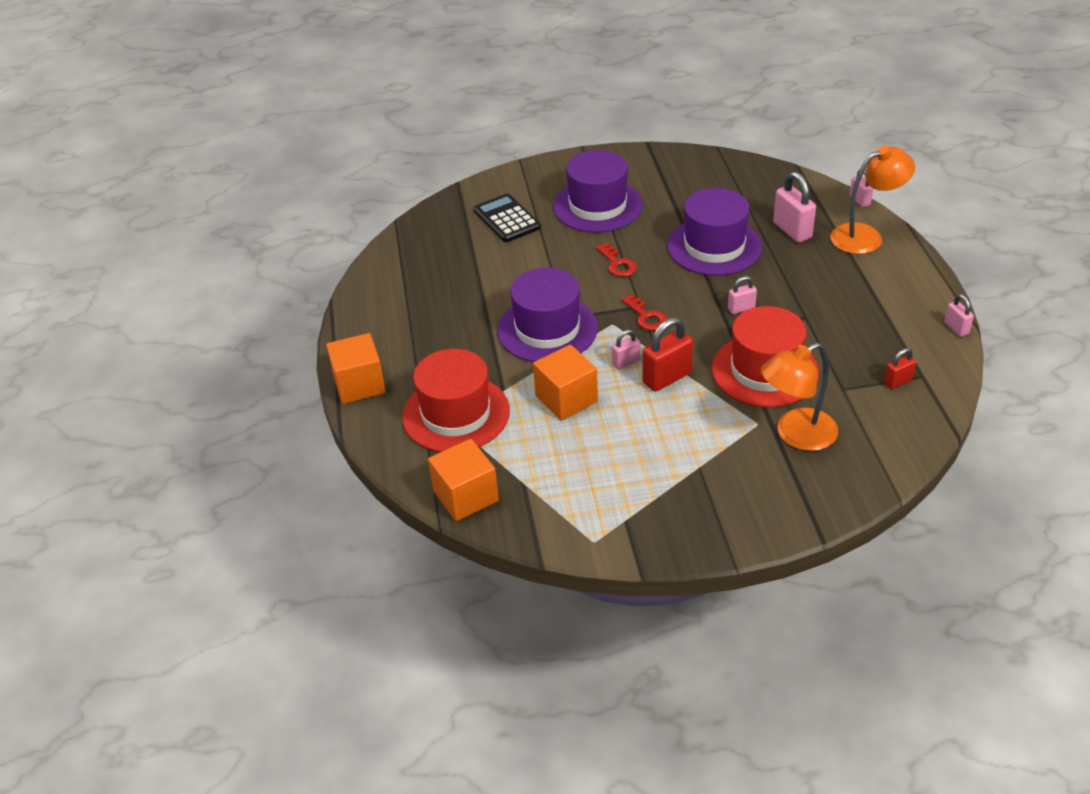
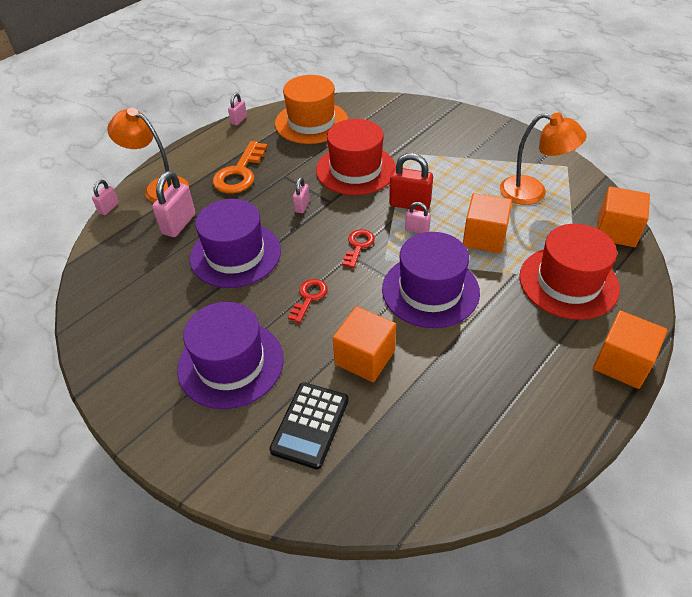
camera: 130 degrees left, 5 degrees up
(528, 264) = (365, 357): none -> orange cube
(741, 308) = (302, 206): pink padlock -> pink padlock turned 75 degrees clockwise
(796, 435) = (397, 137): orange lamp -> orange lamp (532, 193)
(840, 291) = (240, 173): none -> orange key
(898, 381) = (311, 122): red padlock -> orange hat

